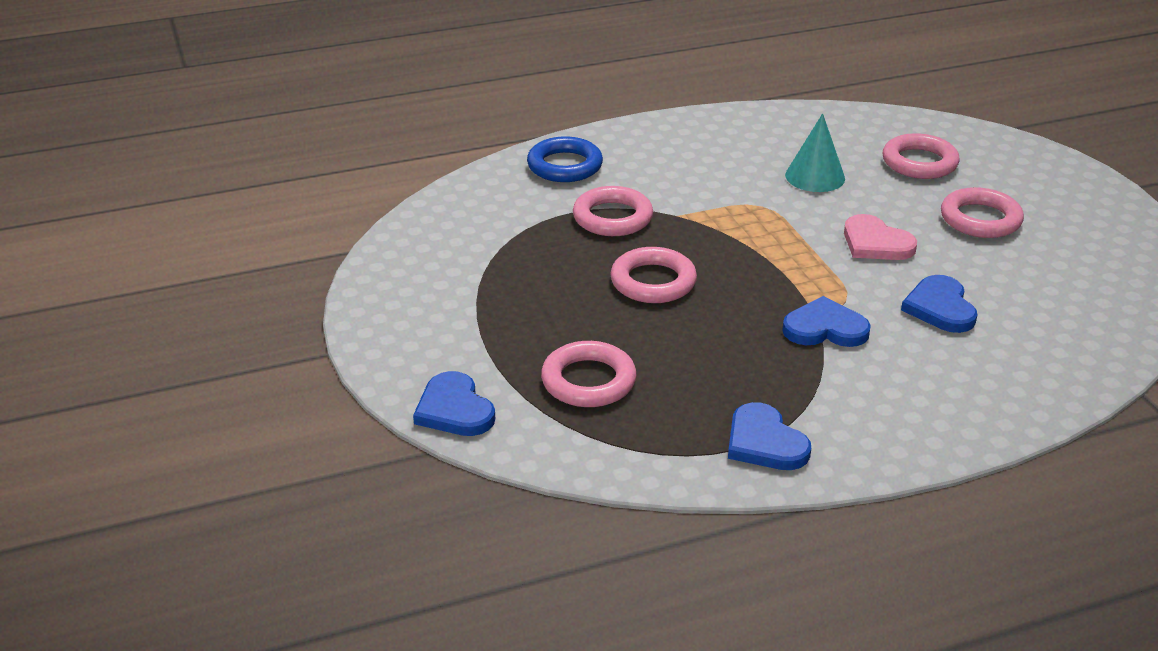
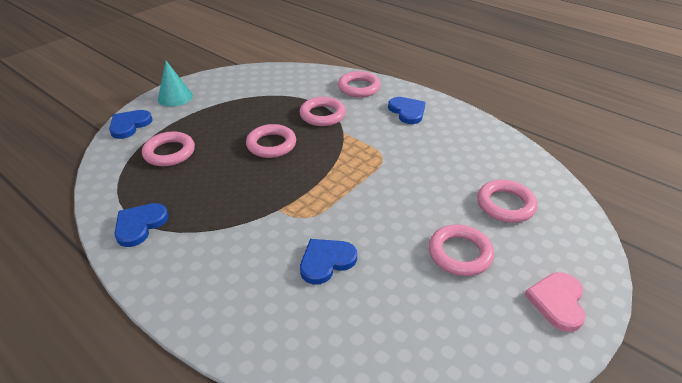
camera: 60 degrees right, 5 degrees up
(564, 166) = (359, 88): blue ring -> pink ring
(815, 176) = (436, 166): turquoise cone -> turquoise cone (175, 97)
(825, 328) = (267, 217): blue heart -> blue heart (407, 111)
(875, 243) = (381, 212): pink heart -> pink heart (557, 302)

